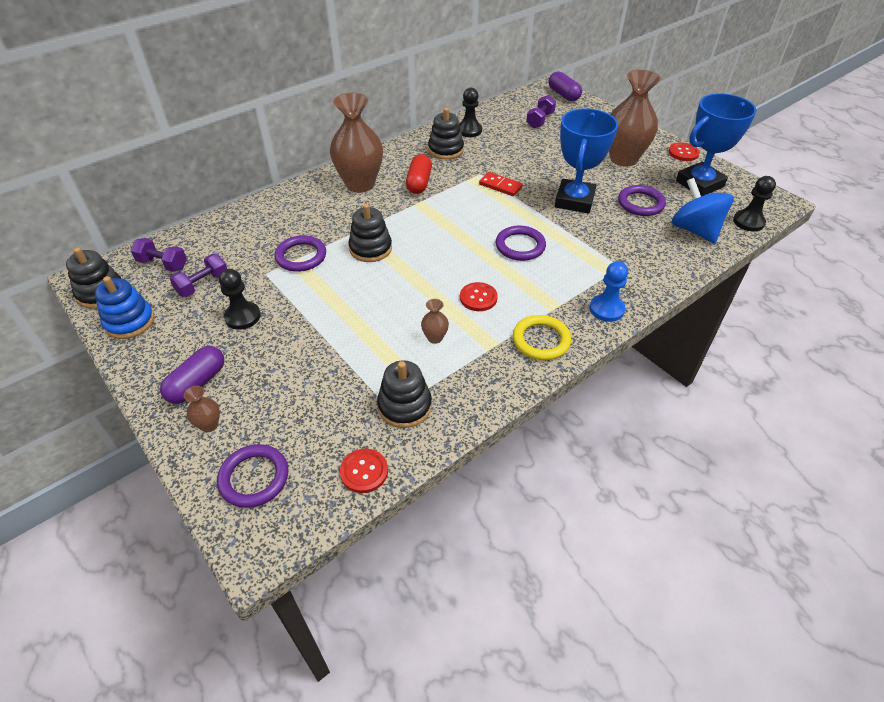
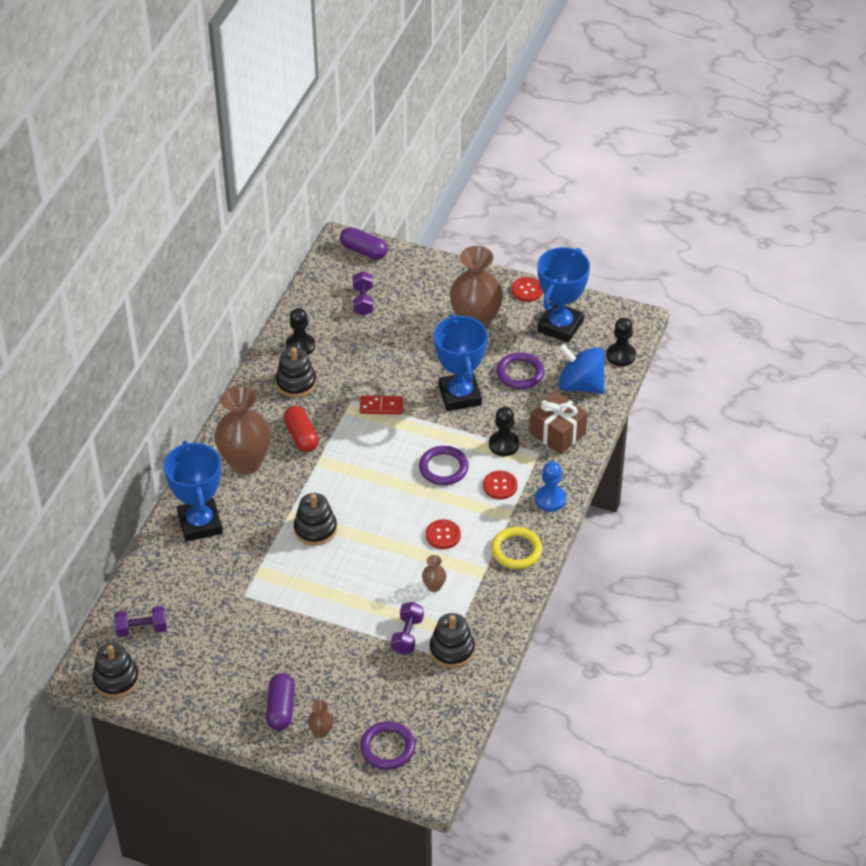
camera: 30 degrees left, 0 degrees up
(129, 322) = (171, 690): blue stacking toy -> none
(203, 284) = (199, 630): purple dumbbell -> purple dumbbell (407, 635)
(242, 317) = (263, 641): black pawn -> black pawn (504, 444)
(286, 210) = (200, 524): none -> blue trophy
(301, 256) = (260, 565): purple ring -> none
(364, 471) = (459, 707): red button -> red button (500, 486)
(648, 258) = (557, 433): none -> brown gift

